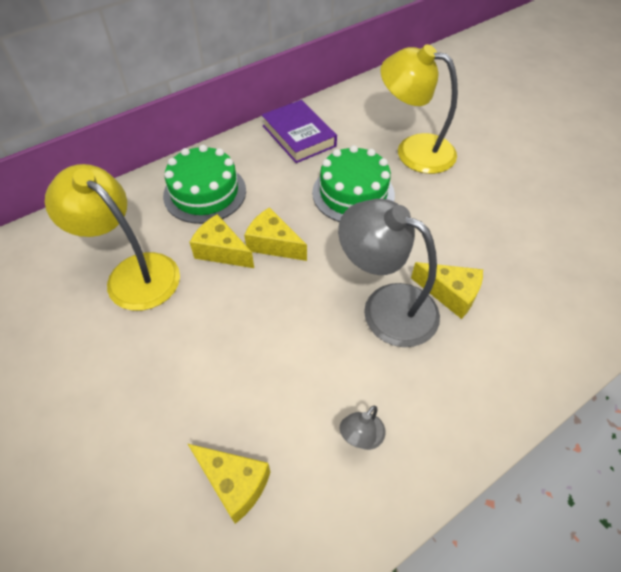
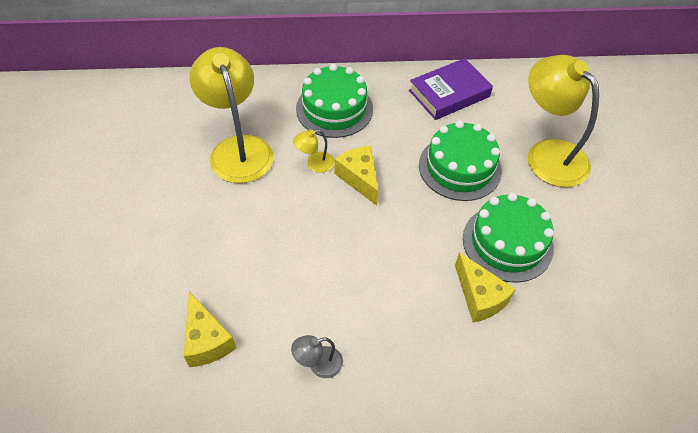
camera: 30 degrees right, 0 degrees up
(221, 251) = (314, 164): yellow cheese -> yellow lamp
(298, 136) = (449, 93): purple book -> purple book turned 60 degrees clockwise
(386, 306) = (415, 277): grey lamp -> none
(437, 237) = (507, 243): none -> green cake

